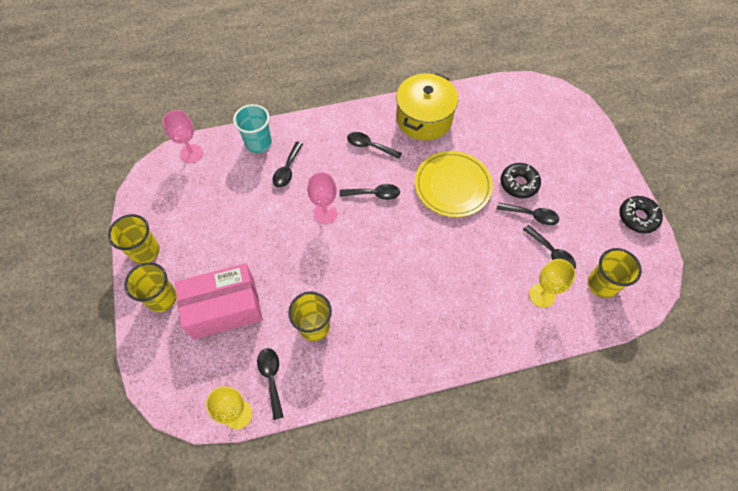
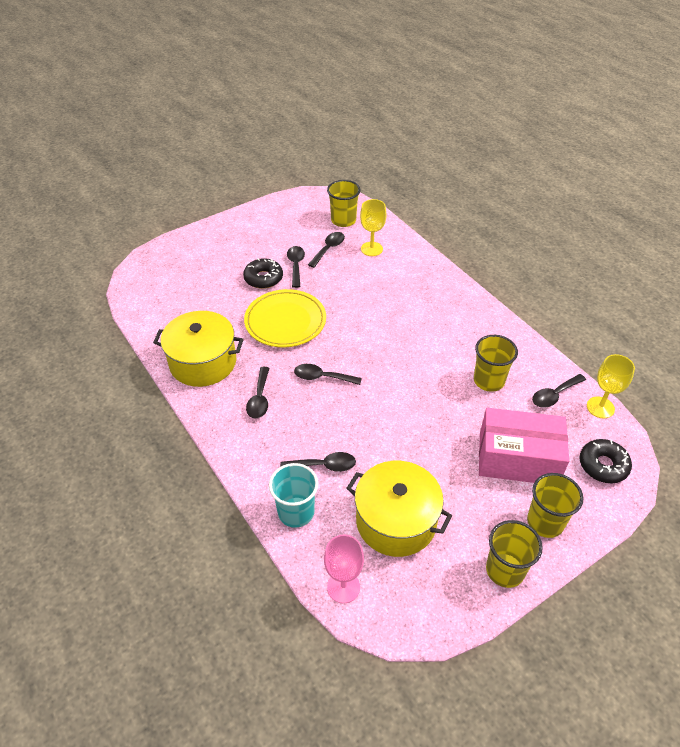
camera: 110 degrees left, 15 degrees down
(219, 199) = (396, 521): none -> yellow pot
(224, 308) = (518, 458): pink box -> pink box turned 45 degrees counterclockwise
(325, 213) = (365, 411): pink goblet -> none
(374, 194) = (322, 377): black spoon -> black spoon turned 60 degrees counterclockwise
(637, 217) = (269, 209): black donut -> black donut (603, 465)

